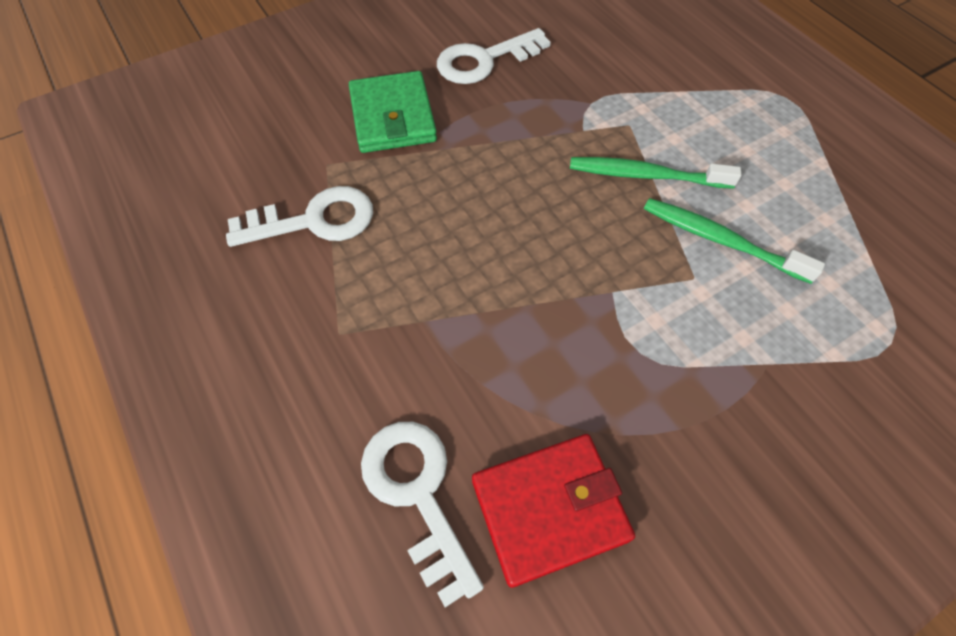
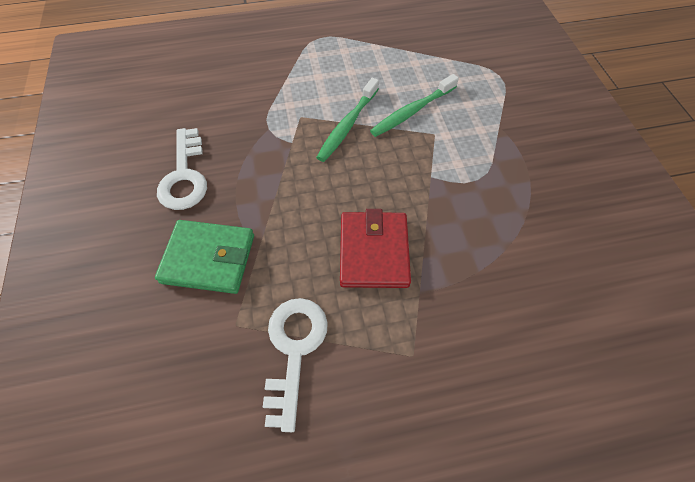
camera: 70 degrees left, 0 degrees up
(418, 493) = (550, 334): white key -> none
(550, 509) = (569, 261): red wallet -> red wallet (374, 252)

